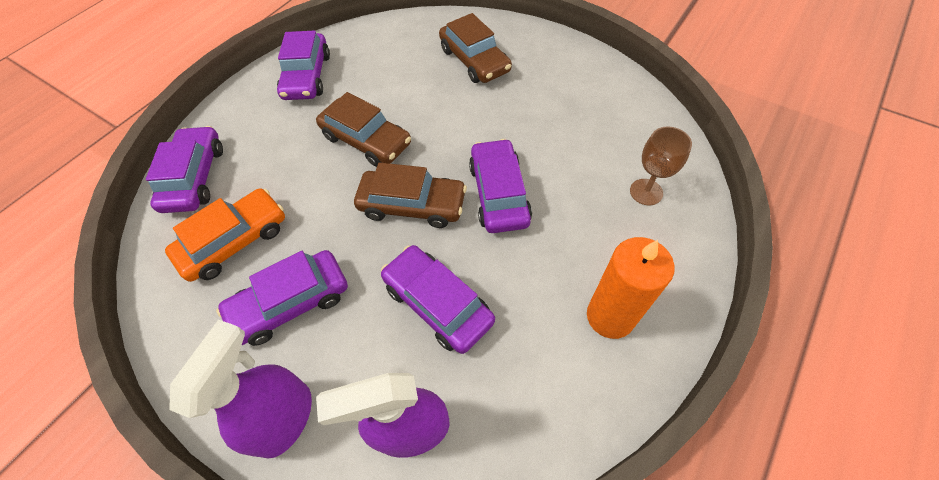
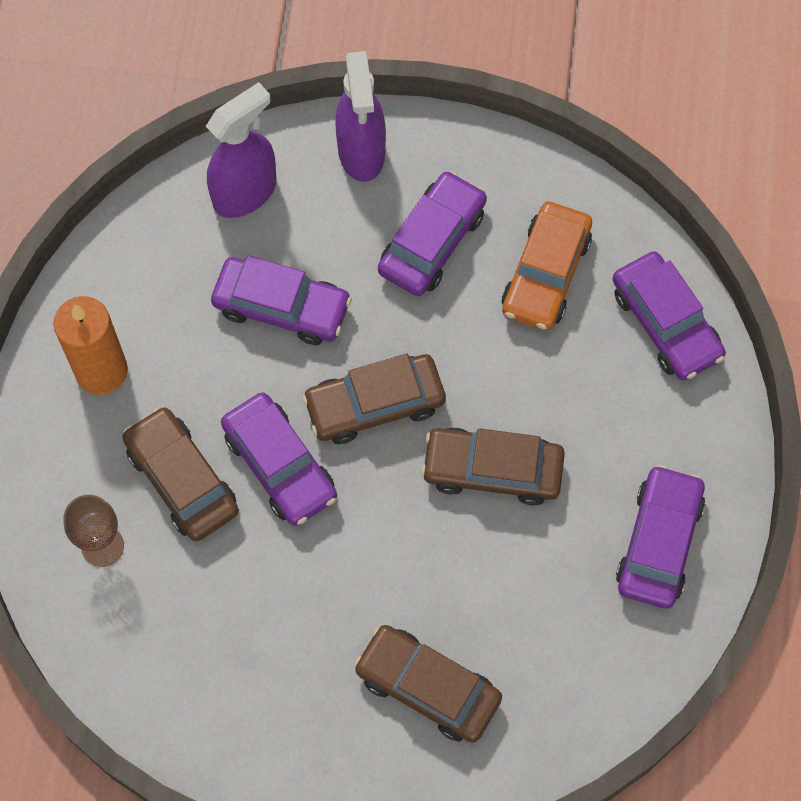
camera: 150 degrees right, 10 degrees up
(307, 76) = (659, 542): purple car -> purple car turned 45 degrees clockwise
(573, 211) = (182, 480): none -> brown car

